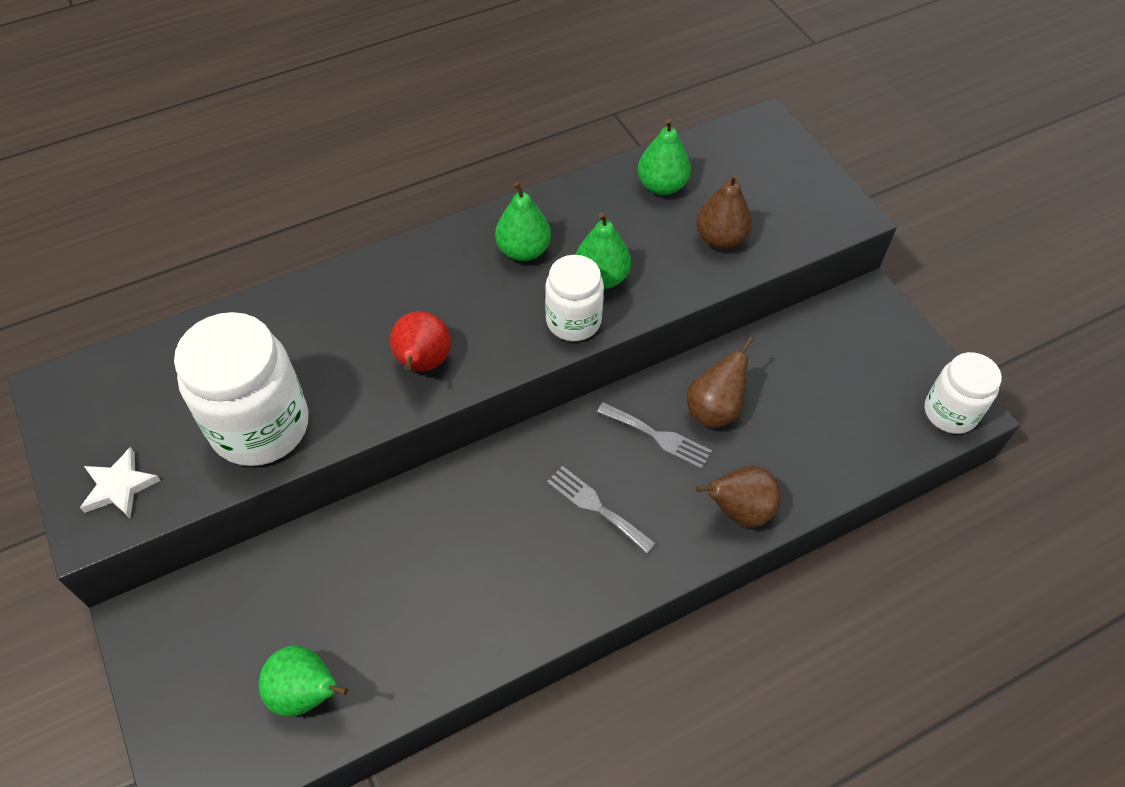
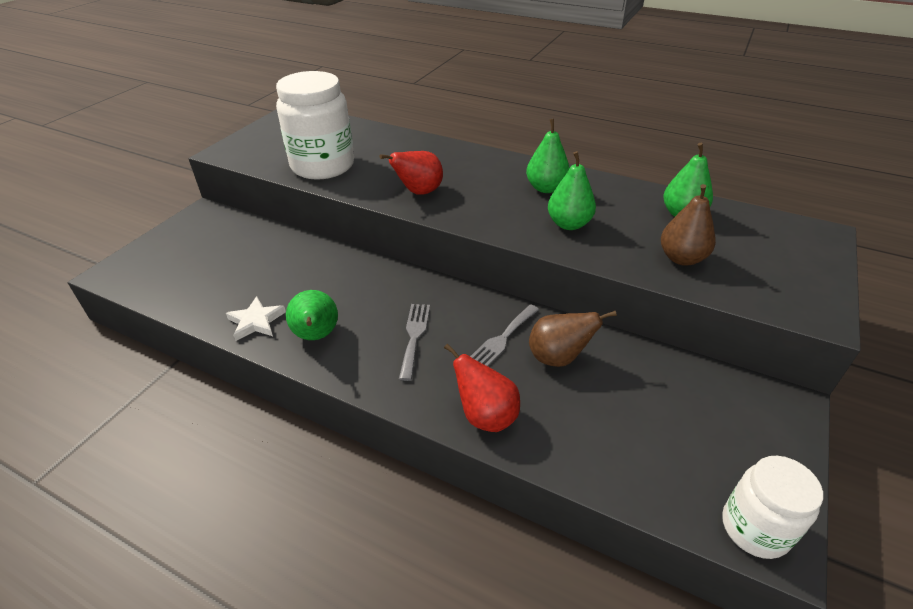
camera: 55 degrees right, 15 degrees down
(119, 486) = (251, 148): white star -> white star (256, 321)
(306, 693) = (192, 282): green pear -> green pear (316, 336)
(573, 321) = (519, 229): white jar -> none
(658, 437) = (502, 339): grey fork -> grey fork turned 45 degrees clockwise
(739, 510) = (485, 416): brown pear -> red pear

